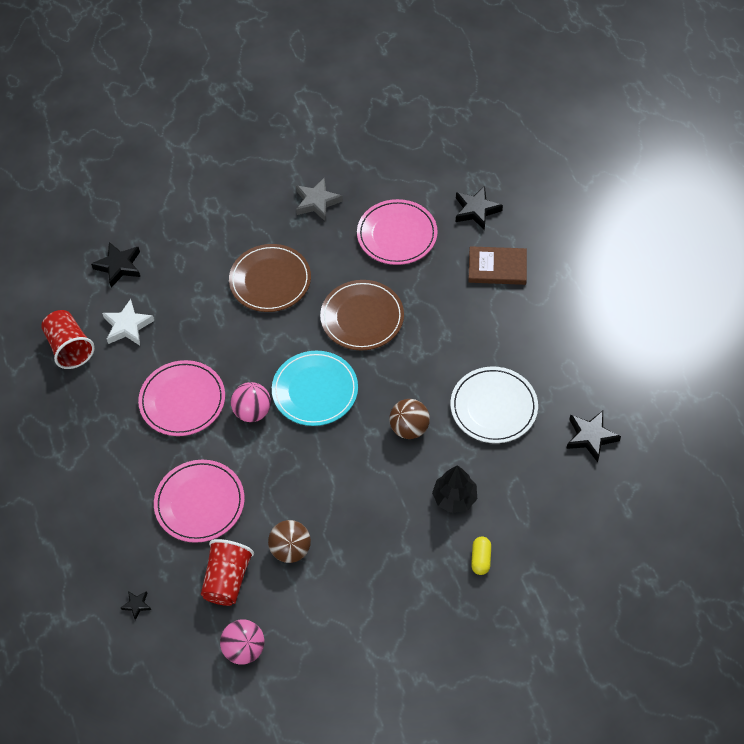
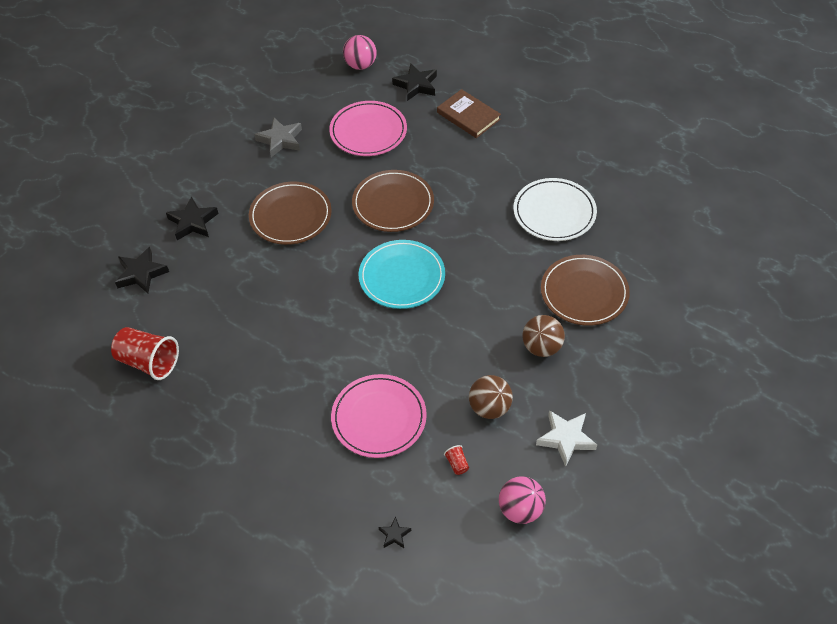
camera: 35 degrees left, 5 degrees down
(127, 326) = (190, 316): white star -> white star (565, 439)
(182, 400) = (292, 347): pink plate -> none
(227, 579) = (457, 464): red cup -> red cup, size x0.42
(252, 412) = (363, 321): pink ball -> pink ball (360, 65)
(409, 428) = (503, 263): brown ball -> brown ball (541, 347)
(454, 498) = (584, 292): black tree -> brown plate
(480, 559) = (644, 324): yellow capsule -> none
(497, 268) = (468, 116): brown book -> brown book turned 75 degrees clockwise
(590, 437) = (644, 194): black star -> black star (193, 222)

